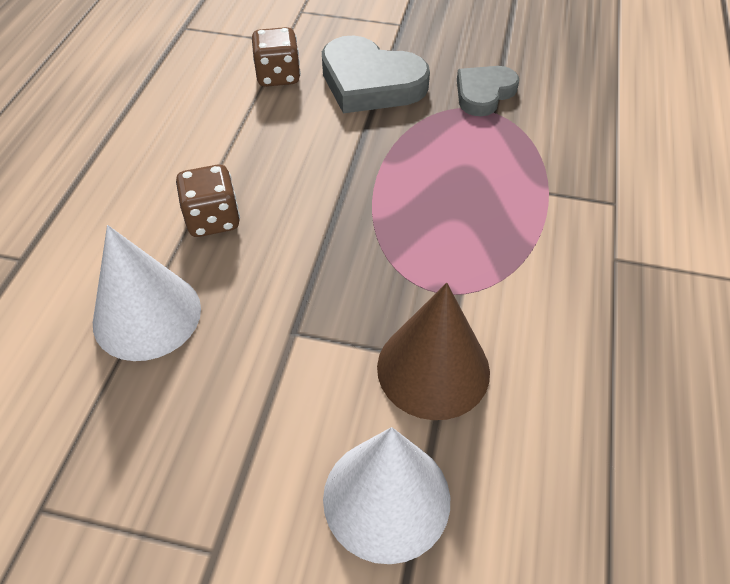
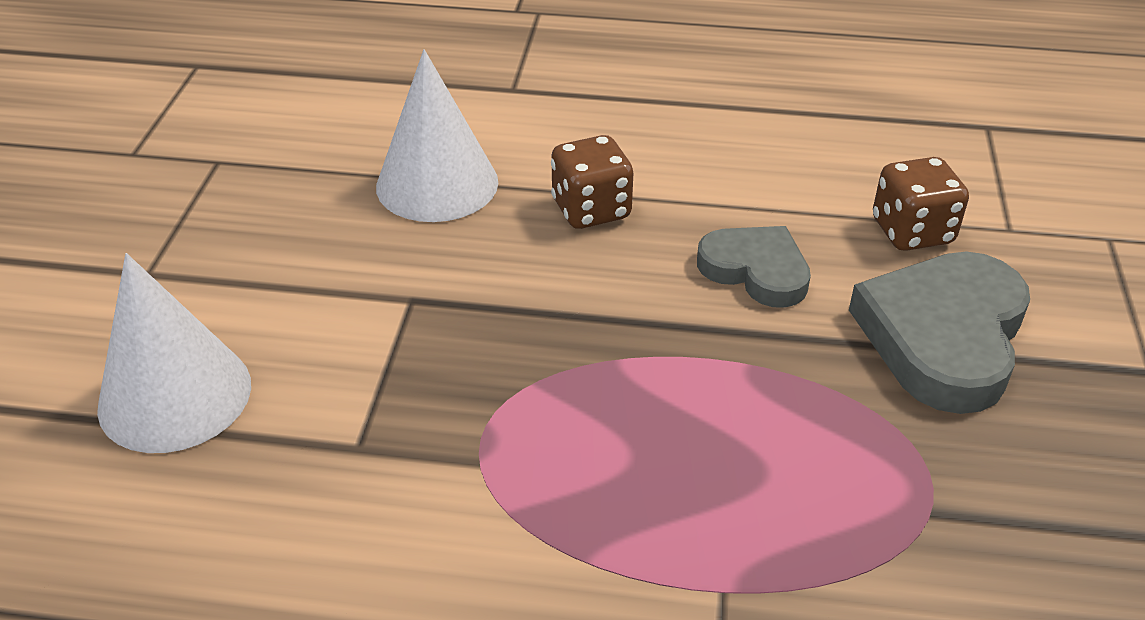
camera: 85 degrees right, 10 degrees down
(433, 369) = (348, 433): brown cone -> none
(484, 93) = (982, 497): grey heart -> grey heart (755, 270)

